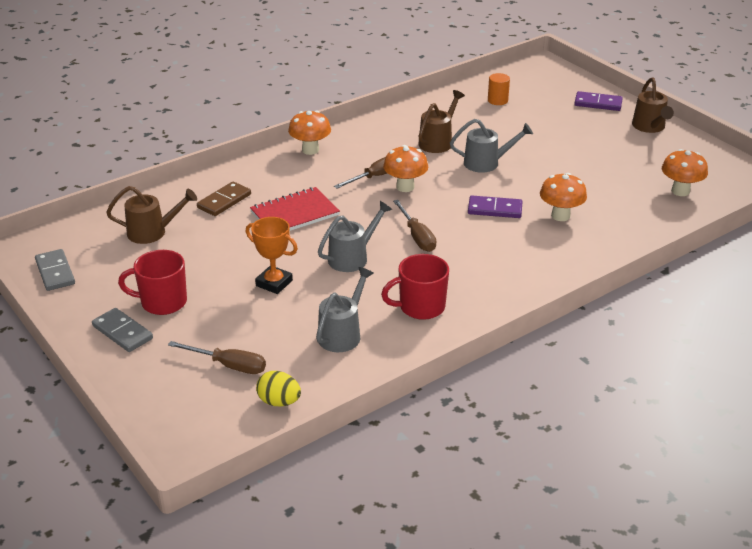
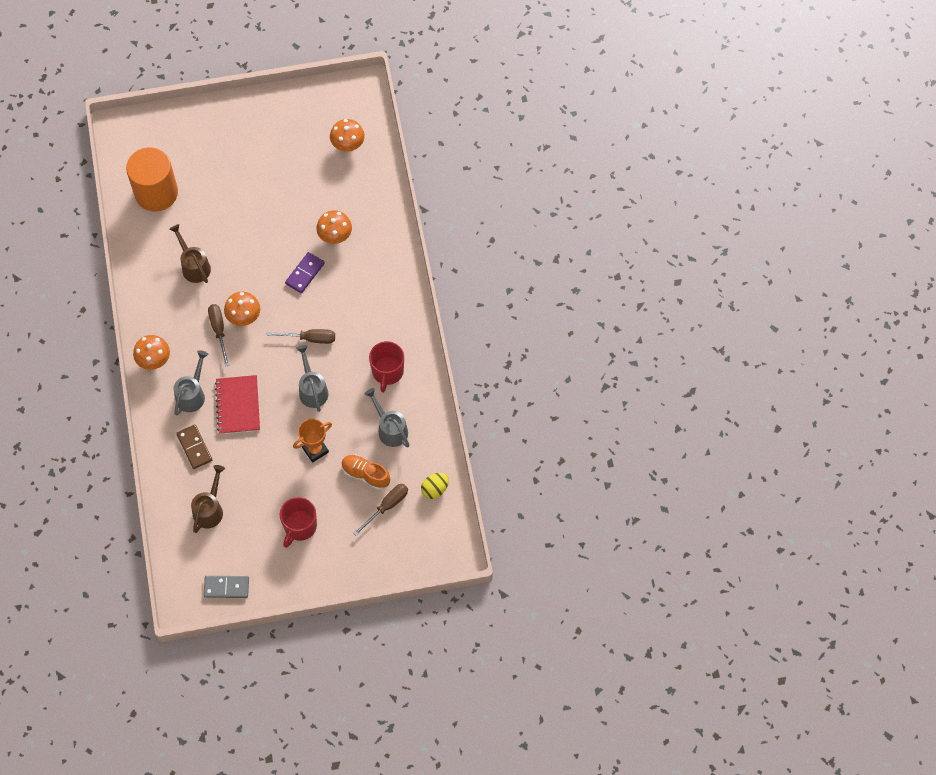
camera: 65 degrees left, 30 degrees up
(122, 332) = (320, 560): grey domino -> none
(264, 333) = (365, 474): none -> orange shoe
(487, 163) = (243, 248): grey watering can -> grey watering can (192, 394)
(497, 100) = (156, 193): orange cylinder -> orange cylinder, size x2.38
(598, 103) = (203, 125): purple domino -> none
(650, 127) = (257, 112): brown watering can -> none

